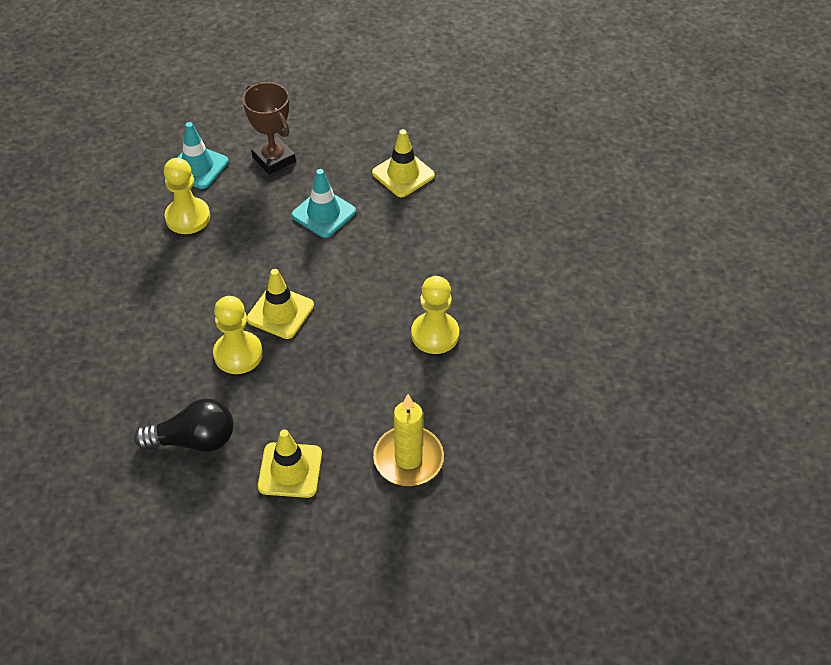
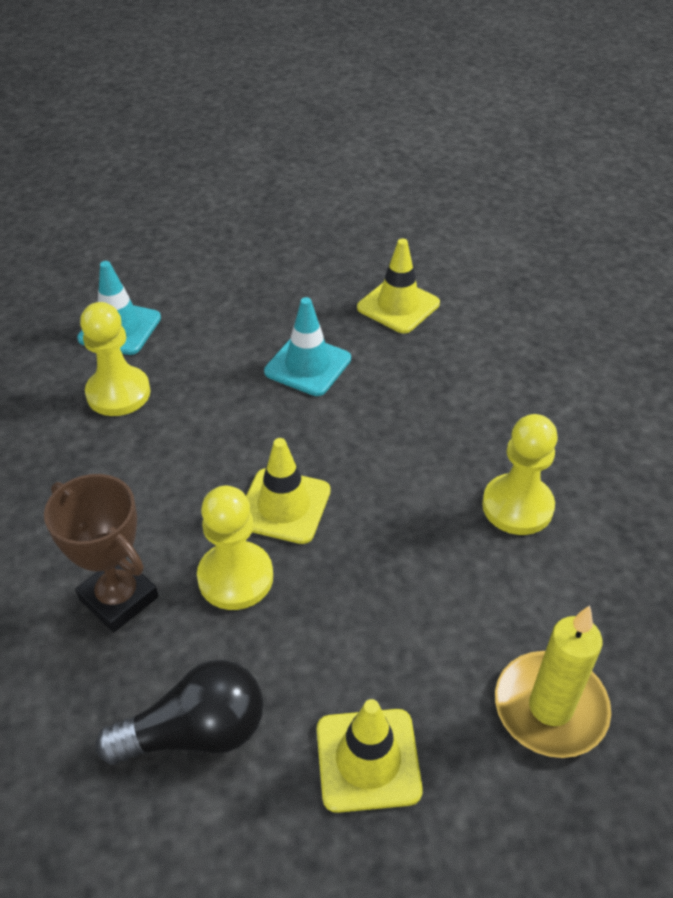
camera: 10 degrees left, 5 degrees down
(273, 159) = (221, 307): brown trophy -> brown trophy (118, 598)

